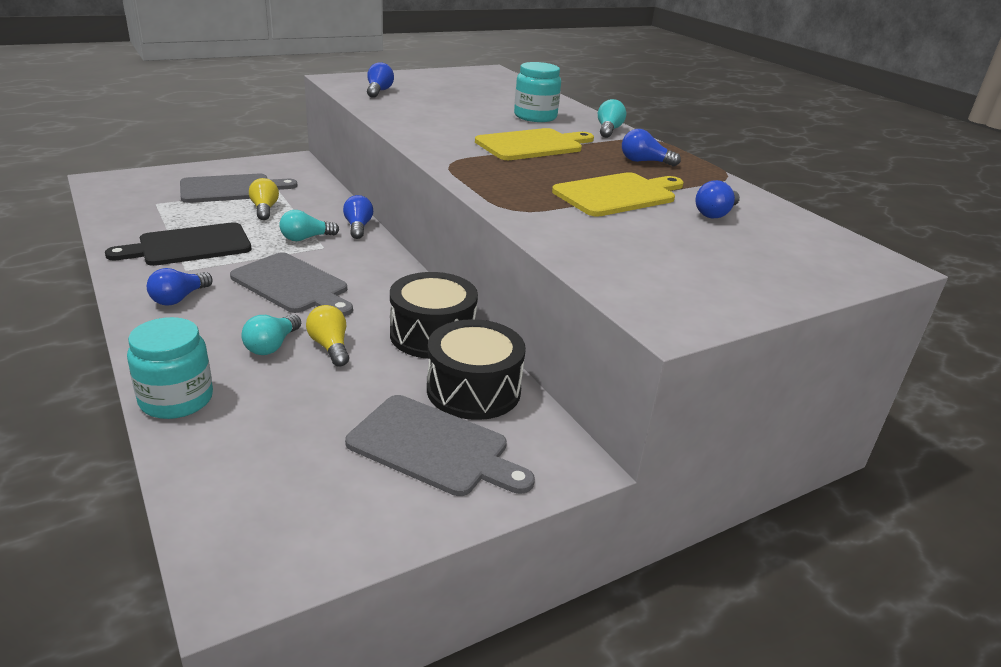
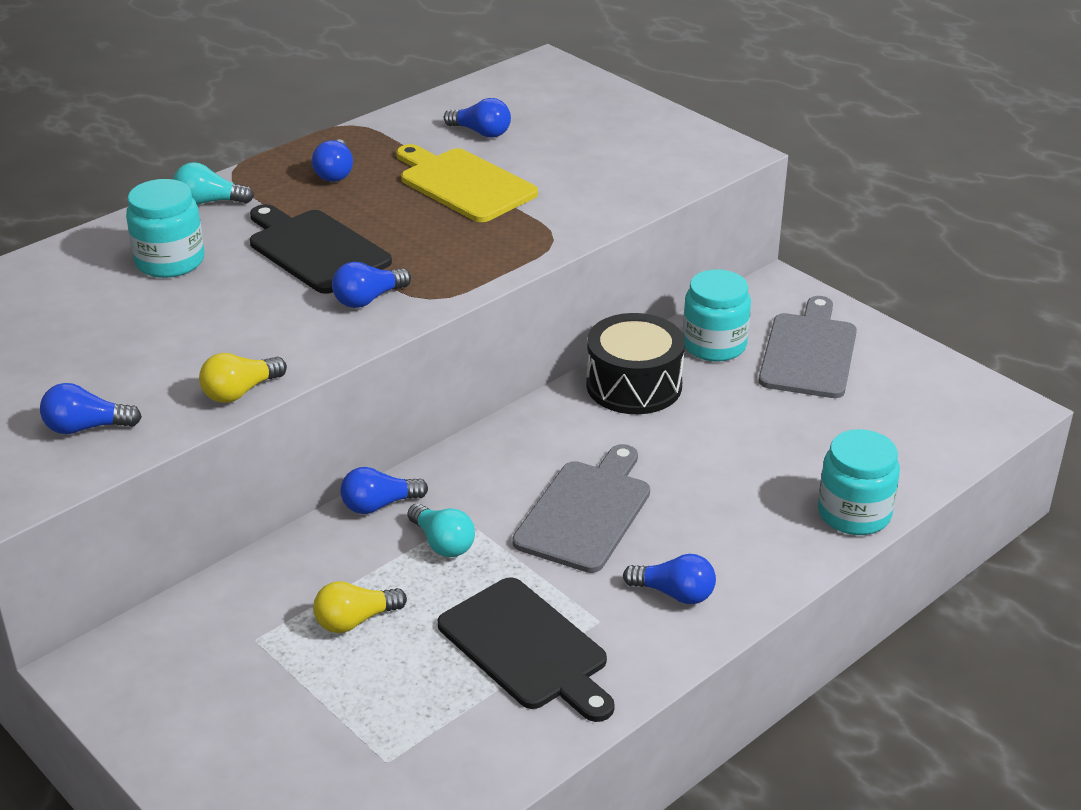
camera: 100 degrees left, 5 degrees up
(231, 189) = (281, 694): grey cutting board -> none
(272, 345) = (725, 484): turquoise light bulb -> none
(330, 347) = (701, 445): yellow light bulb -> yellow light bulb (240, 392)
(460, 149) = (368, 299): none -> blue light bulb
(473, 390) = (714, 345): black drum -> turquoise jar
(532, 145) = (315, 250): yellow cutting board -> black cutting board

